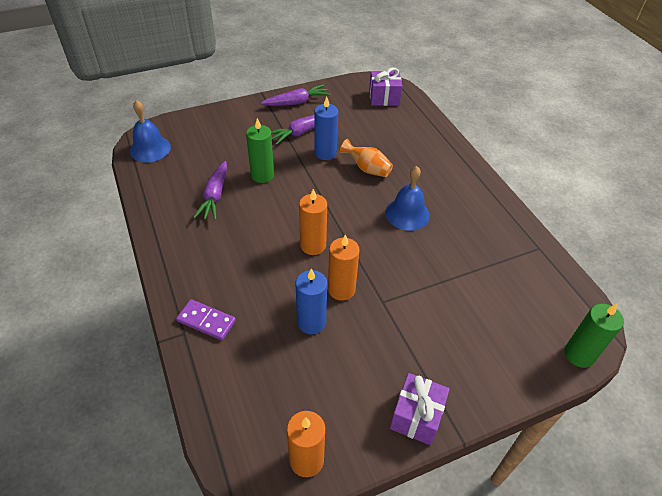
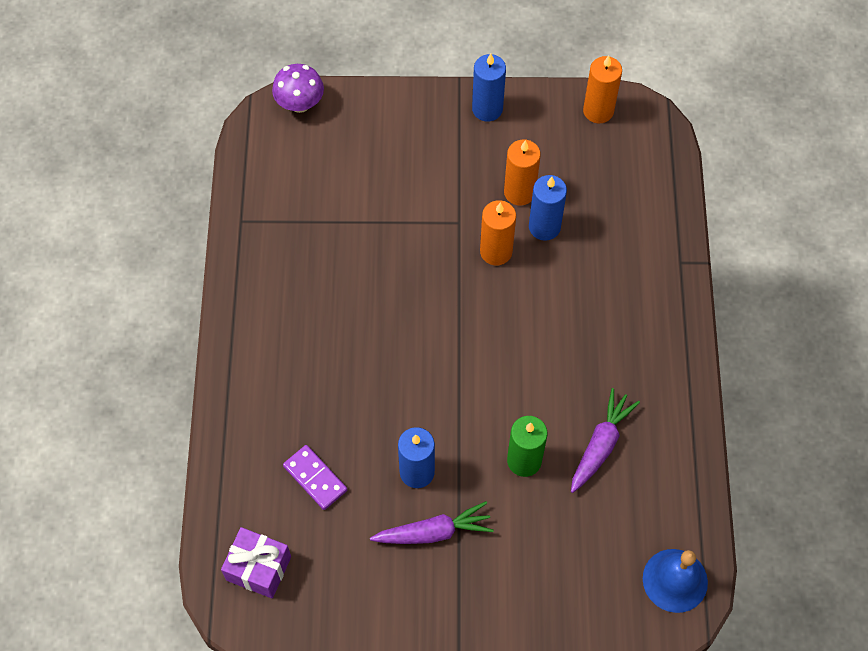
camera: 155 degrees left, 15 degrees up
(206, 321) = (653, 267): purple domino -> purple domino (315, 478)
(296, 102) = (409, 612): purple carrot -> none
(313, 245) = (503, 320): orange candle -> orange candle (519, 192)
(367, 169) = (373, 418): orange vase -> none
(407, 214) = (363, 323): blue bell -> none
(416, 416) = (487, 109): purple gift -> blue candle
(579, 354) = (300, 103): green candle -> purple mushroom

